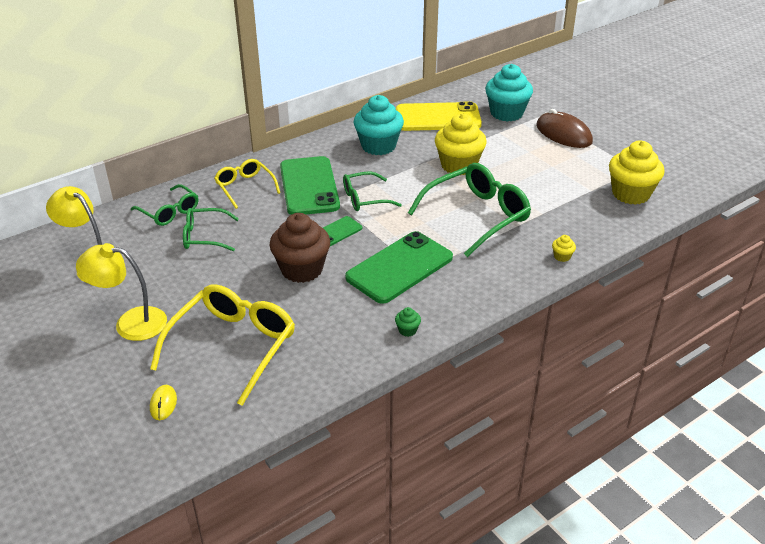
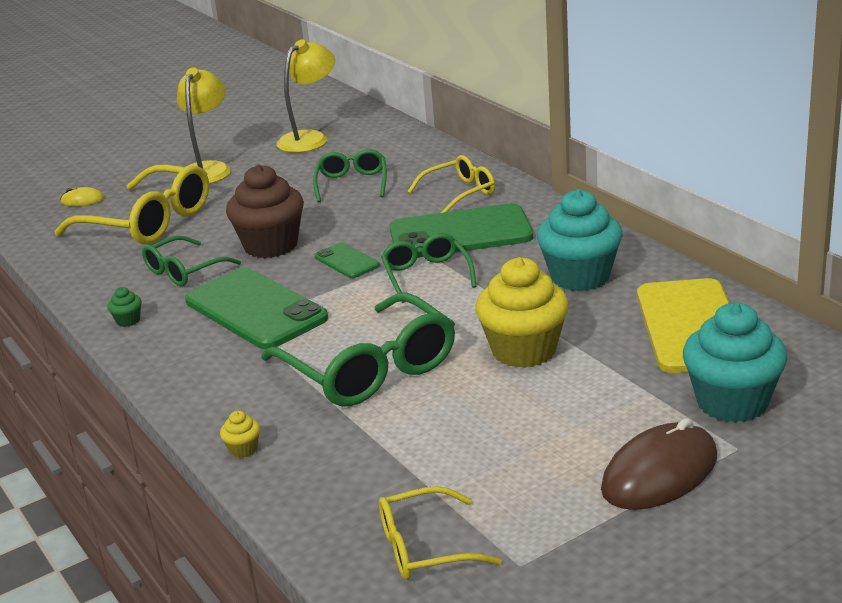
camera: 95 degrees right, 10 degrees down
(169, 212) = (406, 159): green glasses -> green glasses (184, 271)
(630, 194) = (424, 547): yellow cupcake -> yellow glasses

